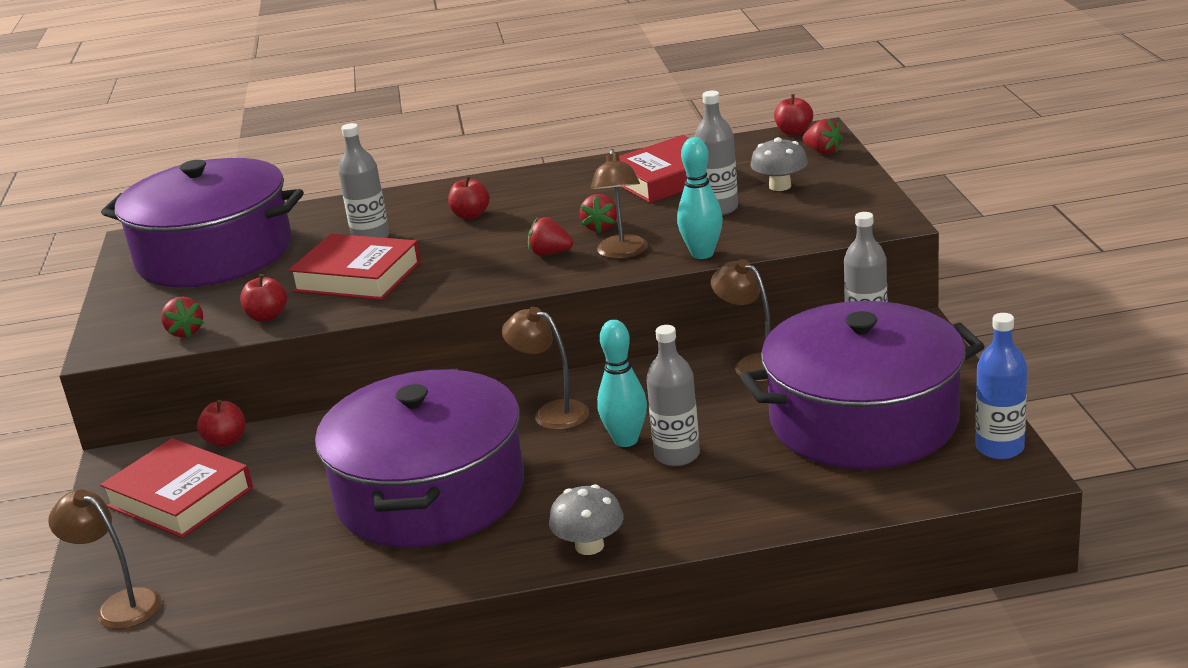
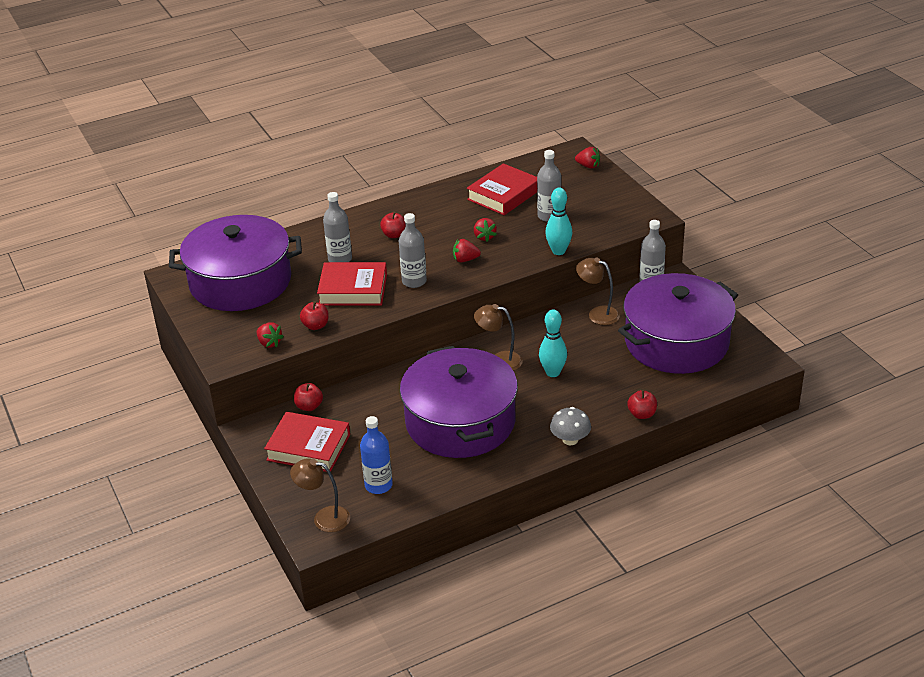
camera: 20 degrees left, 10 degrees up
(622, 253) = (510, 255): brown lamp -> none
(677, 455) = (587, 378): grey bottle -> grey bottle (414, 281)
(780, 186) = (576, 195): grey mushroom -> none
(794, 132) = (562, 151): red apple -> red apple (642, 414)
(999, 448) = (754, 350): blue bottle -> blue bottle (378, 485)

